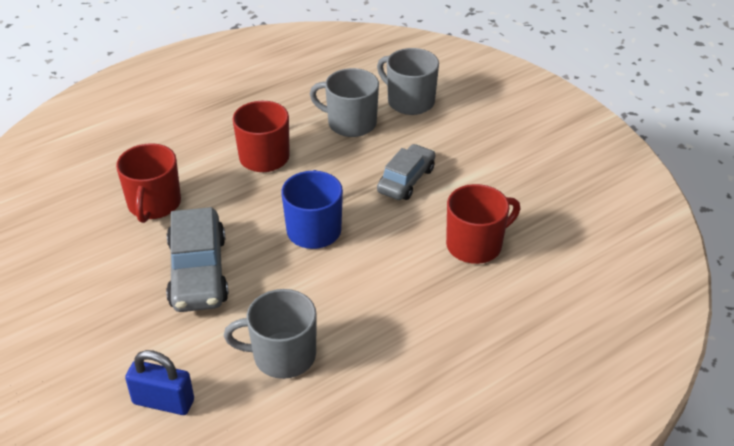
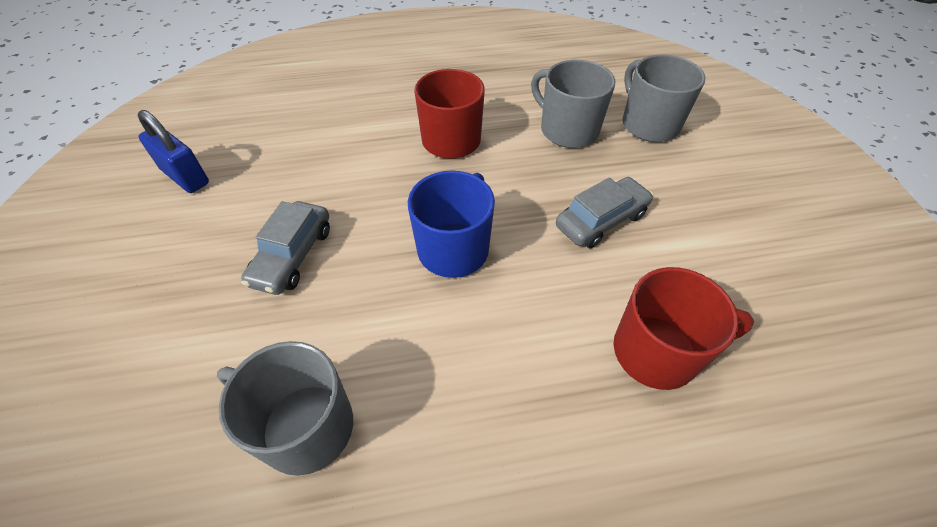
camera: 25 degrees right, 10 degrees up
(154, 204) = (307, 157): red mug -> none
(163, 402) = (120, 432): blue padlock -> blue padlock (185, 176)
(198, 272) = (292, 256): grey car -> grey car, size x0.66

